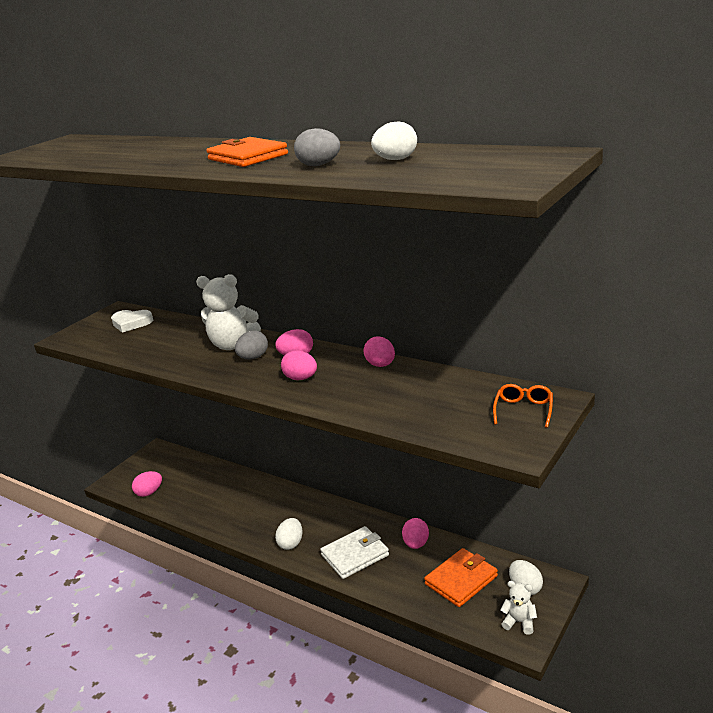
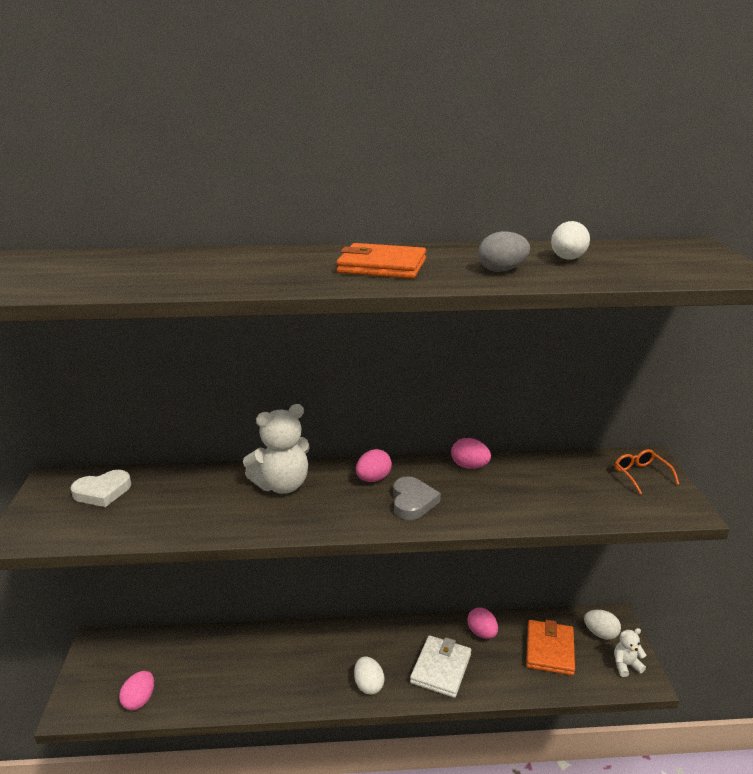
camera: 40 degrees left, 0 degrees up
(253, 358) = (328, 493): grey egg -> none
(301, 378) = (412, 501): pink egg -> grey heart

